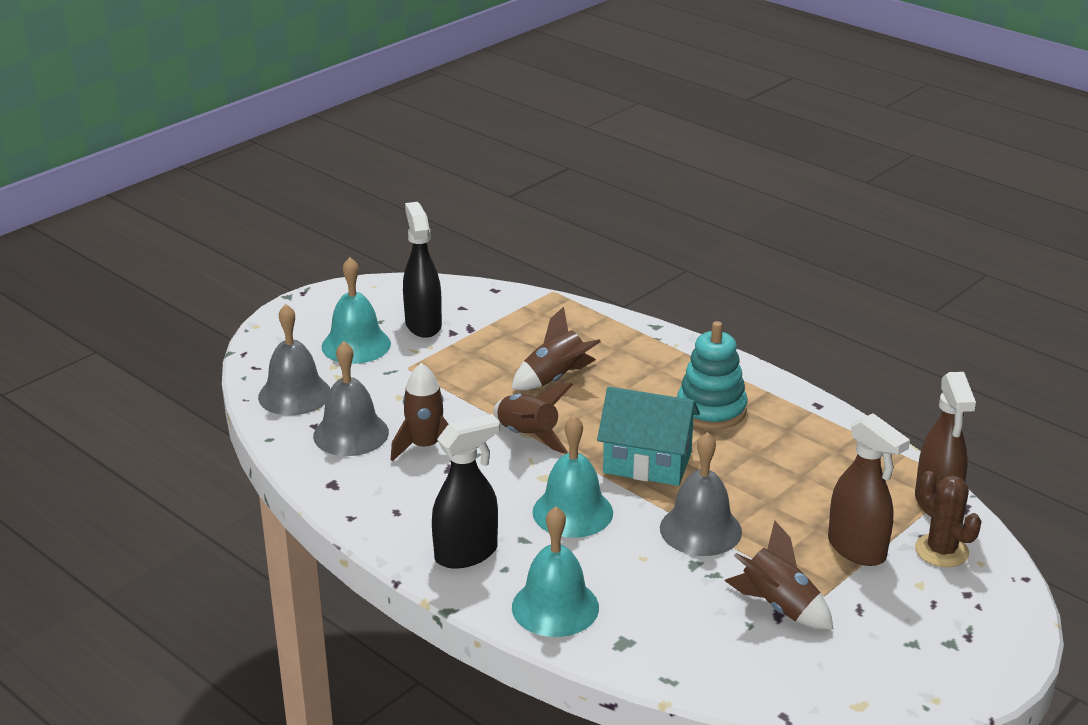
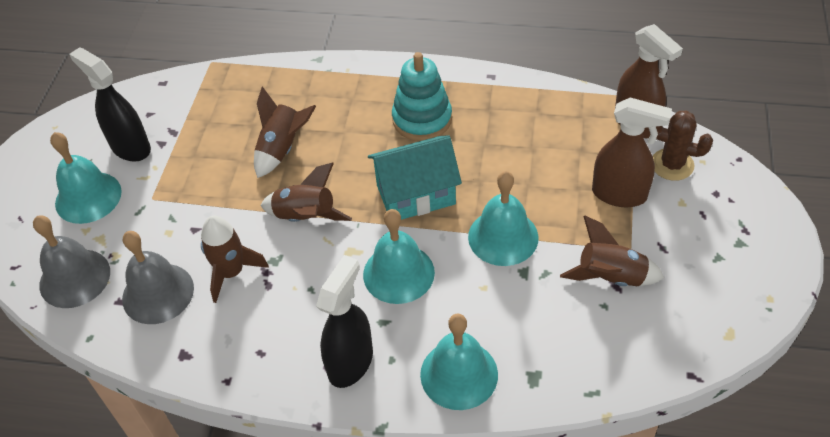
camera: 30 degrees left, 20 degrees up
(700, 529) = (503, 237): grey bell -> turquoise bell

